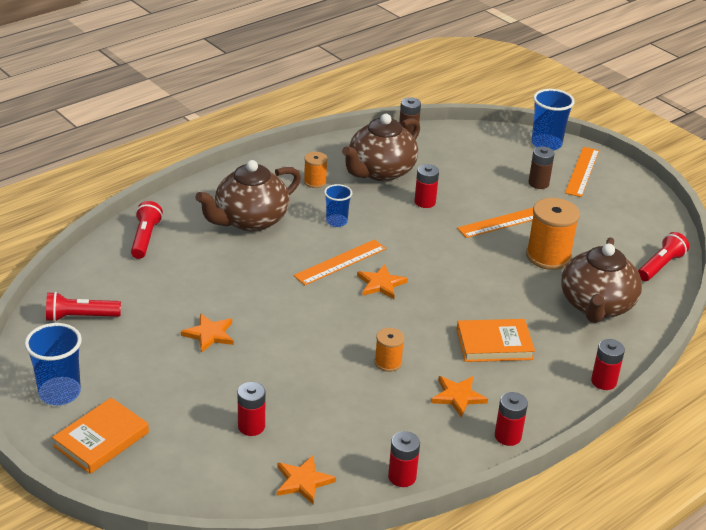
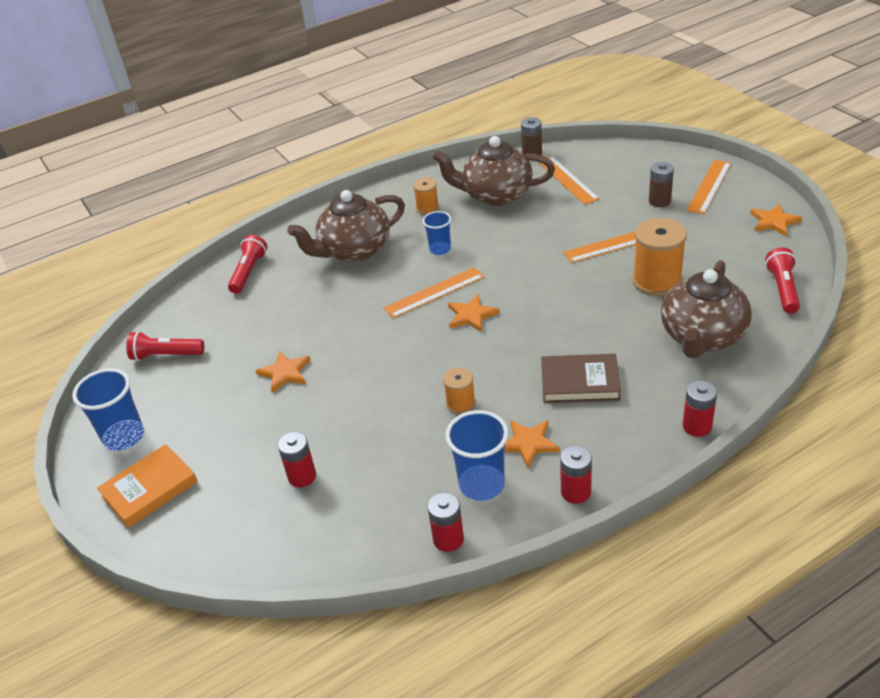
camera: 15 degrees right, 5 degrees up
(303, 481) = (341, 542): orange star -> orange star (774, 222)
(380, 171) = (495, 195): brown teapot -> brown teapot turned 45 degrees clockwise
(425, 202) = (535, 225): red battery -> none
(447, 159) = (567, 180): none -> orange ruler
(494, 344) = (580, 382): orange book -> brown book
(546, 144) = (675, 158): blue cup -> blue cup (481, 484)
(660, 266) = (782, 289): red flashlight -> red flashlight turned 45 degrees counterclockwise

